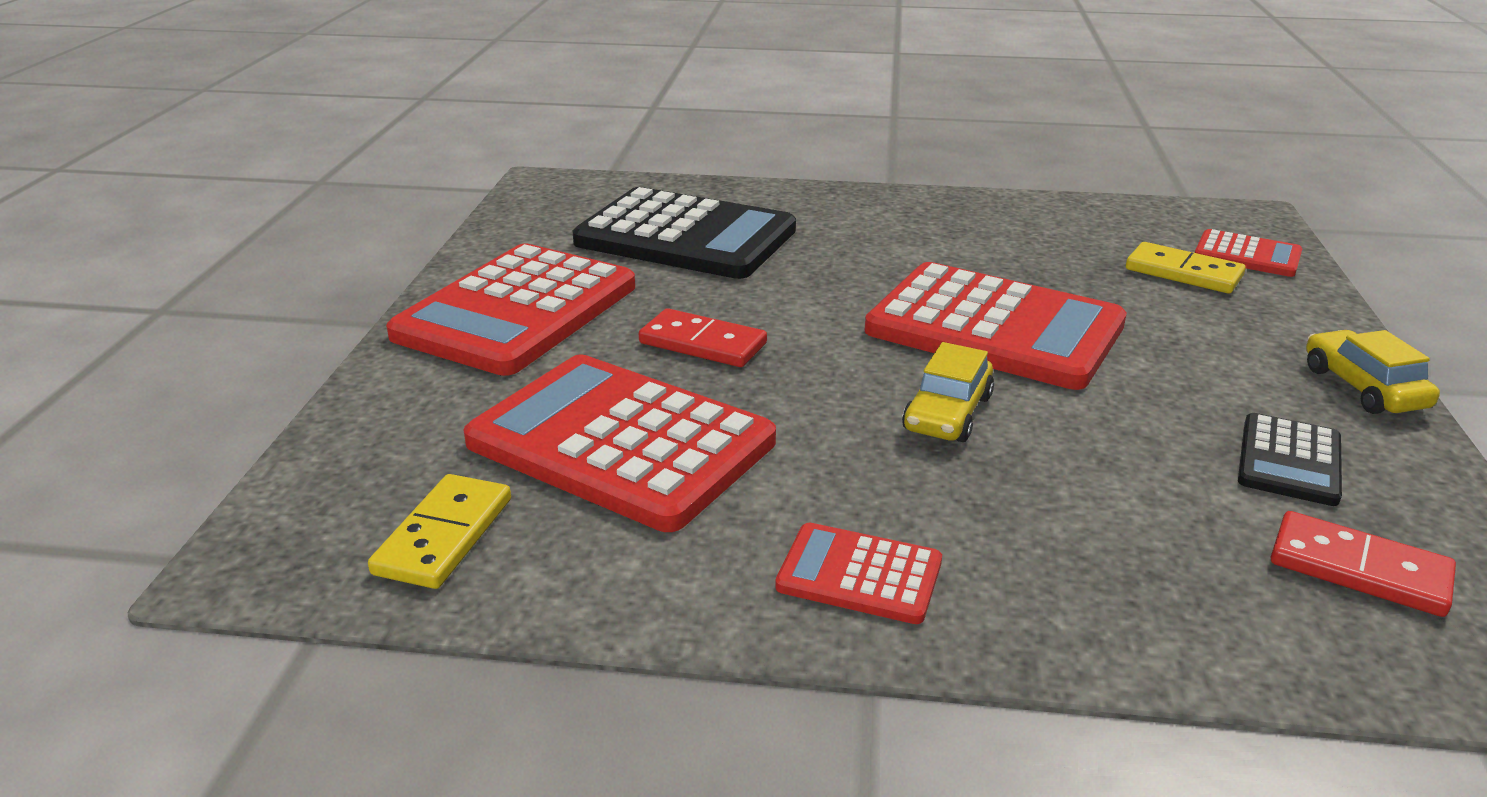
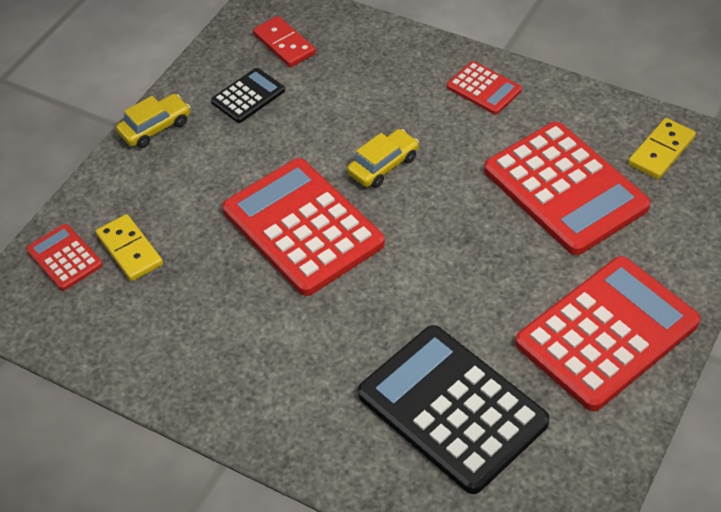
camera: 155 degrees left, 20 degrees up
(703, 343) = (491, 261): red domino -> none
(1363, 388) = (155, 128): yellow car -> yellow car turned 135 degrees counterclockwise

